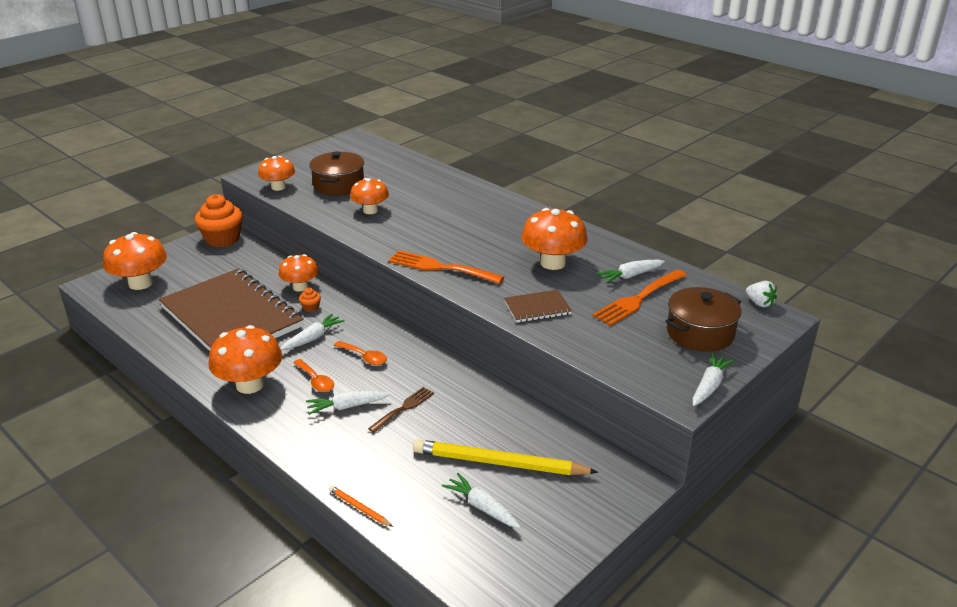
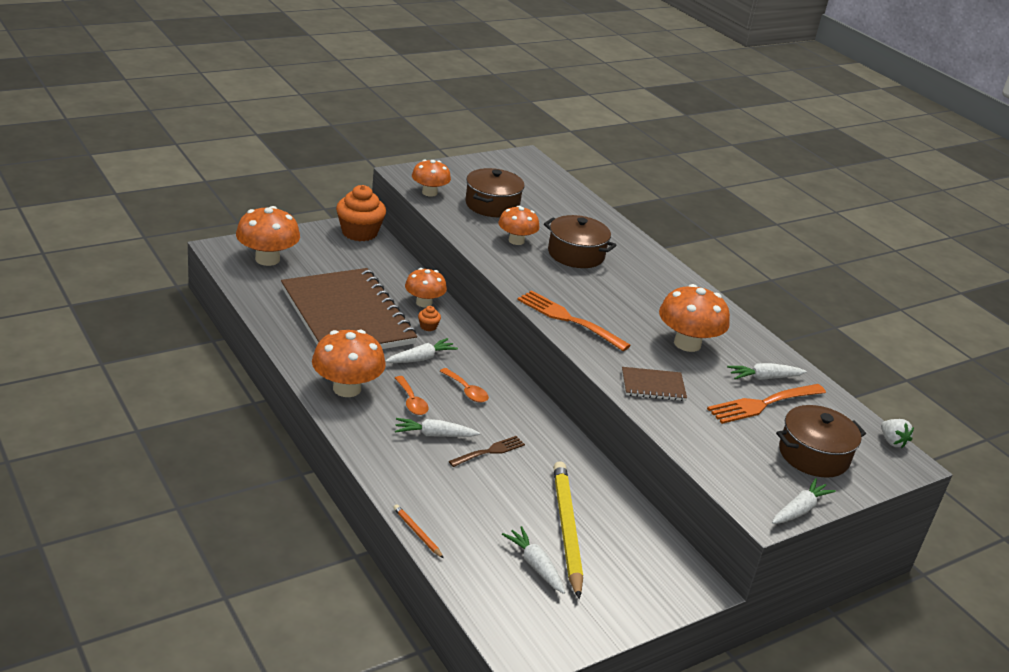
camera: 10 degrees right, 0 degrees up
(427, 210) = (576, 254): none -> brown pot
(499, 463) = (566, 529): yellow pencil -> yellow pencil turned 60 degrees clockwise

